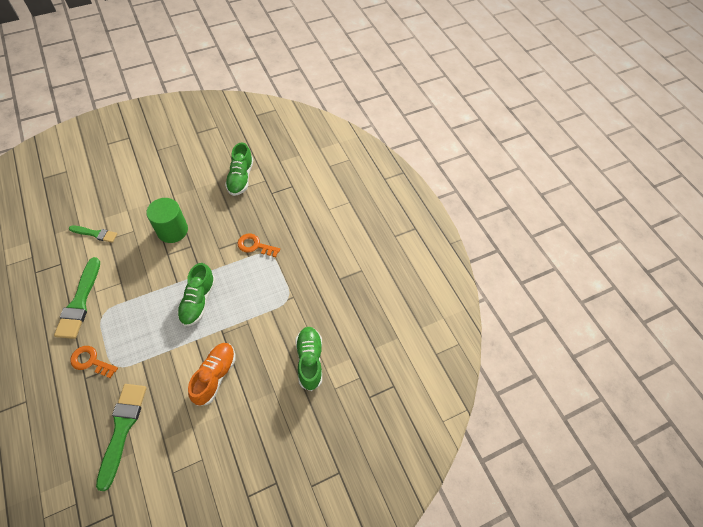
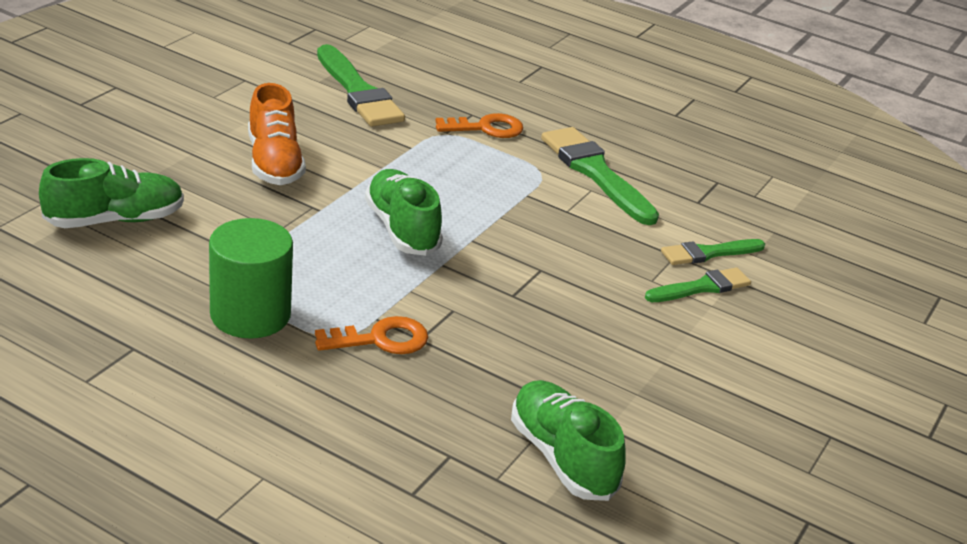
camera: 145 degrees right, 25 degrees down
(120, 219) = (701, 287): none -> green brush
(172, 230) = (580, 305): green cylinder -> green cylinder (250, 315)
(309, 360) = (115, 220): green shoe -> green shoe turned 75 degrees counterclockwise

